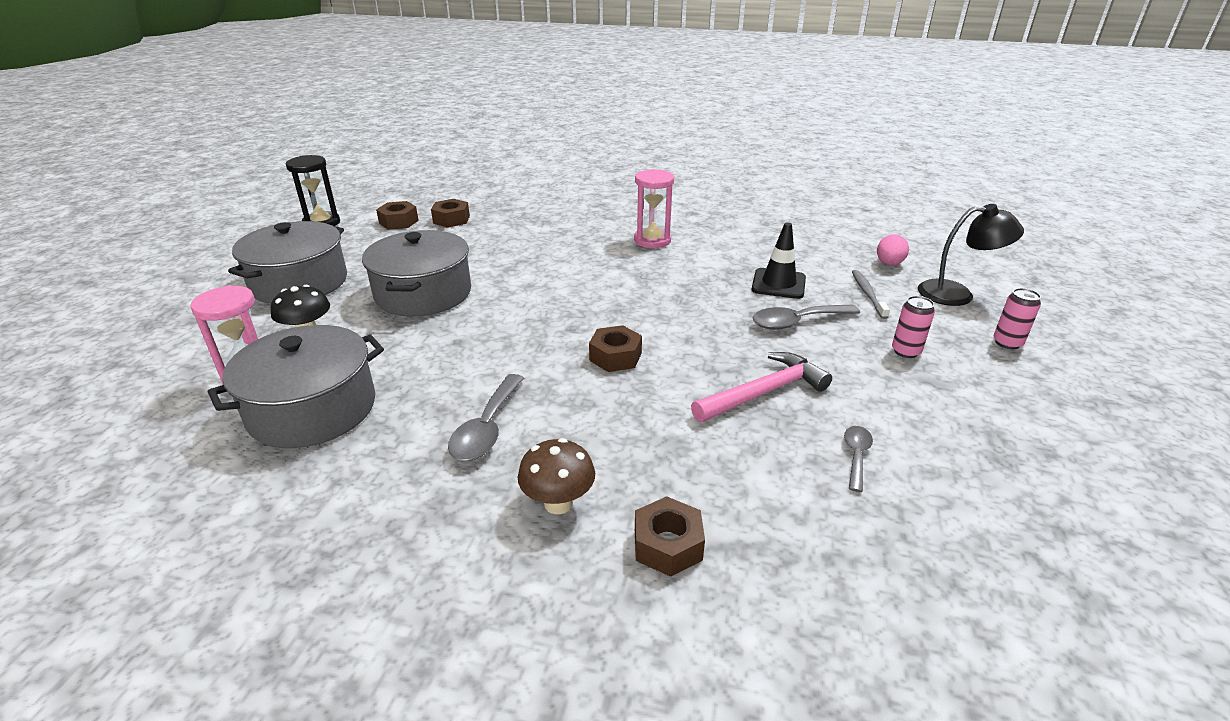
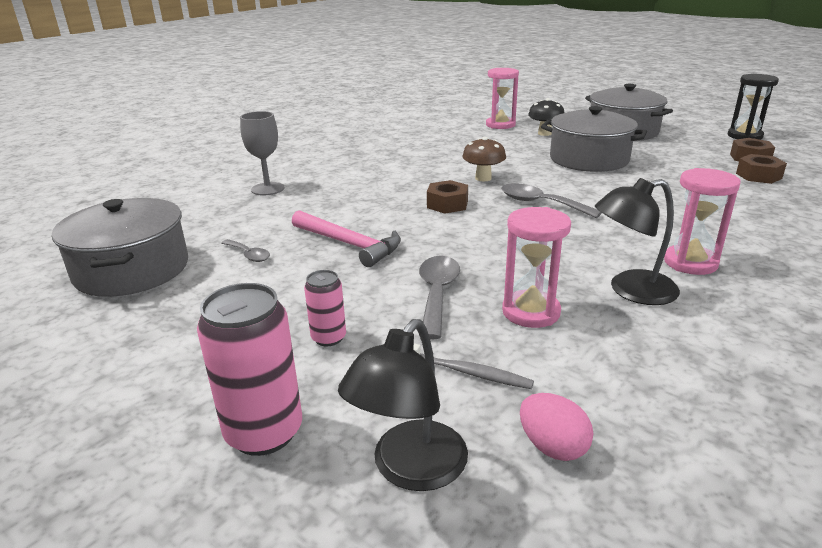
camera: 115 degrees right, 5 degrees down
(312, 409) = (460, 134): grey pot -> grey pot (132, 270)
(487, 428) = (403, 164): grey spoon -> grey spoon (540, 203)
(558, 503) = (326, 172): brown mushroom -> brown mushroom (483, 178)
(668, 545) = (267, 189): brown nut -> grey goblet
(713, 256) = (631, 291): none -> black lamp
(764, 392) = (349, 244): pink hammer -> pink hammer turned 45 degrees counterclockwise
(778, 284) = (531, 312): black traffic cone -> pink hourglass
(1007, 343) = (264, 432): pink can -> pink can, size x1.80

